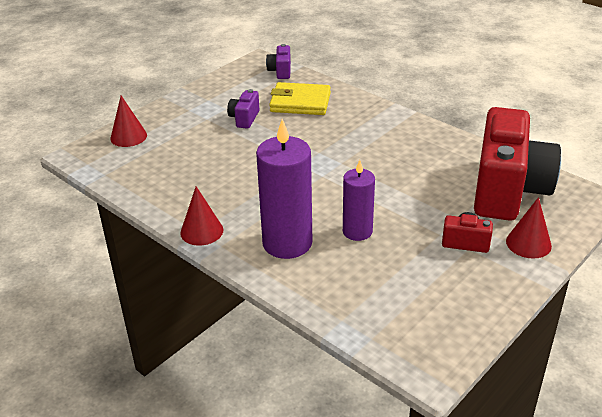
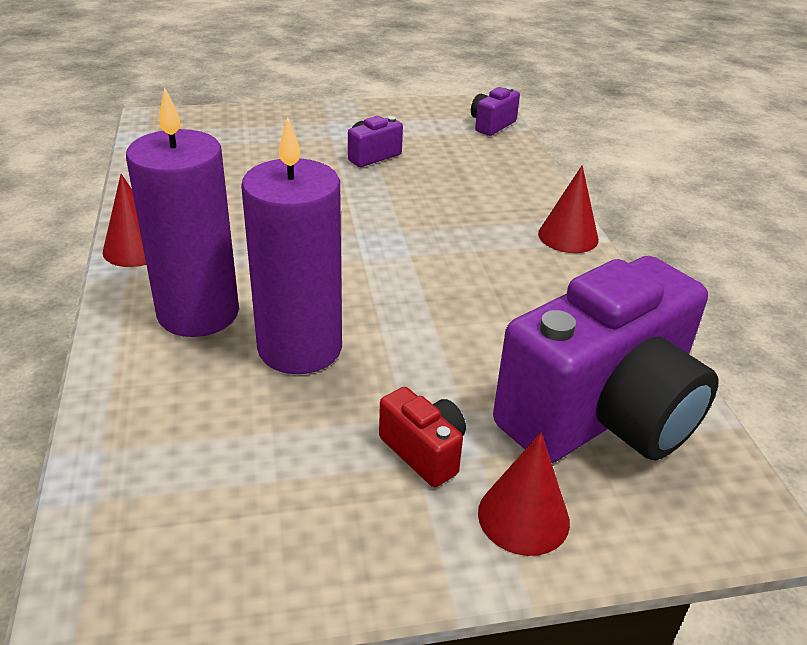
camera: 35 degrees right, 0 degrees up
(128, 136) = (226, 122): red cone -> red cone (568, 236)
(300, 102) = (464, 166): yellow wallet -> none
(357, 231) = (300, 348): purple candle -> purple candle, size x1.64
(507, 190) = (602, 415): red camera -> purple camera

